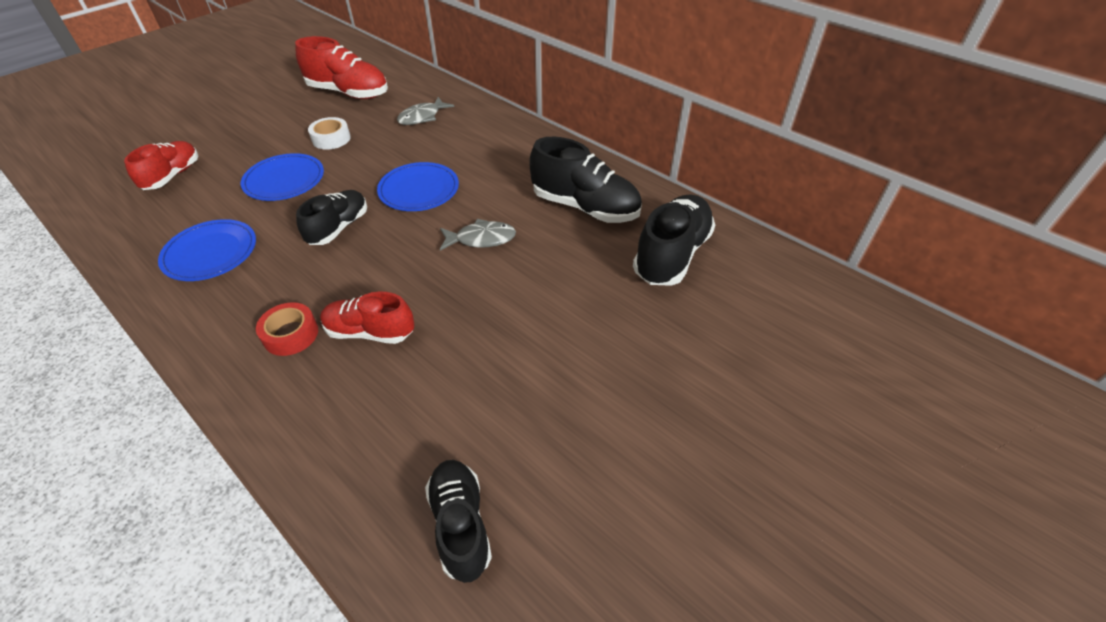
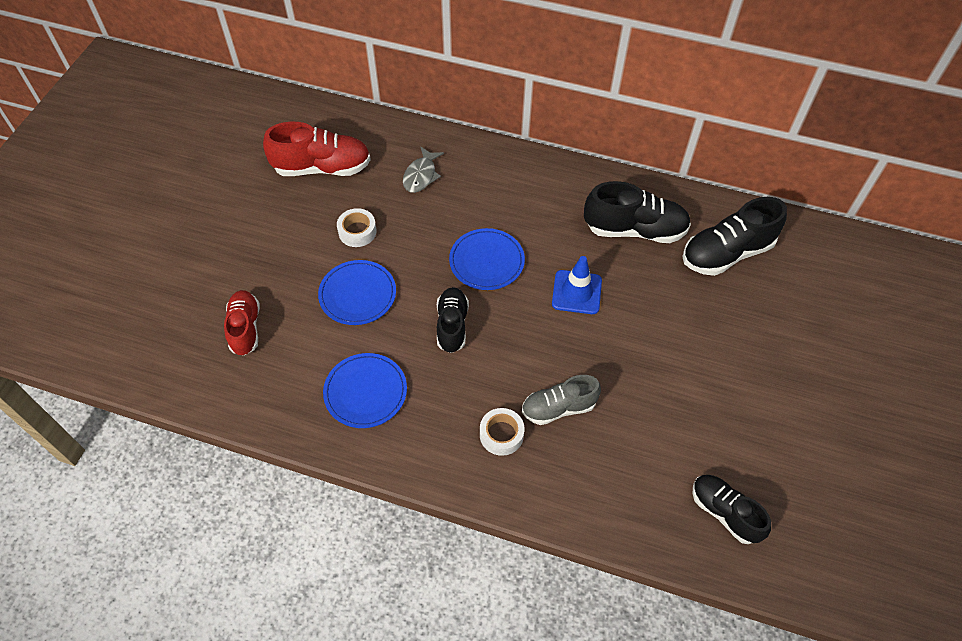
camera: 25 degrees left, 10 degrees up
(291, 334) = (501, 434): red tape -> white tape
(370, 332) = (558, 408): red shoe -> grey shoe
(481, 239) = (576, 292): grey fish -> blue traffic cone
(671, 255) = (726, 253): black shoe -> black shoe turned 120 degrees counterclockwise

